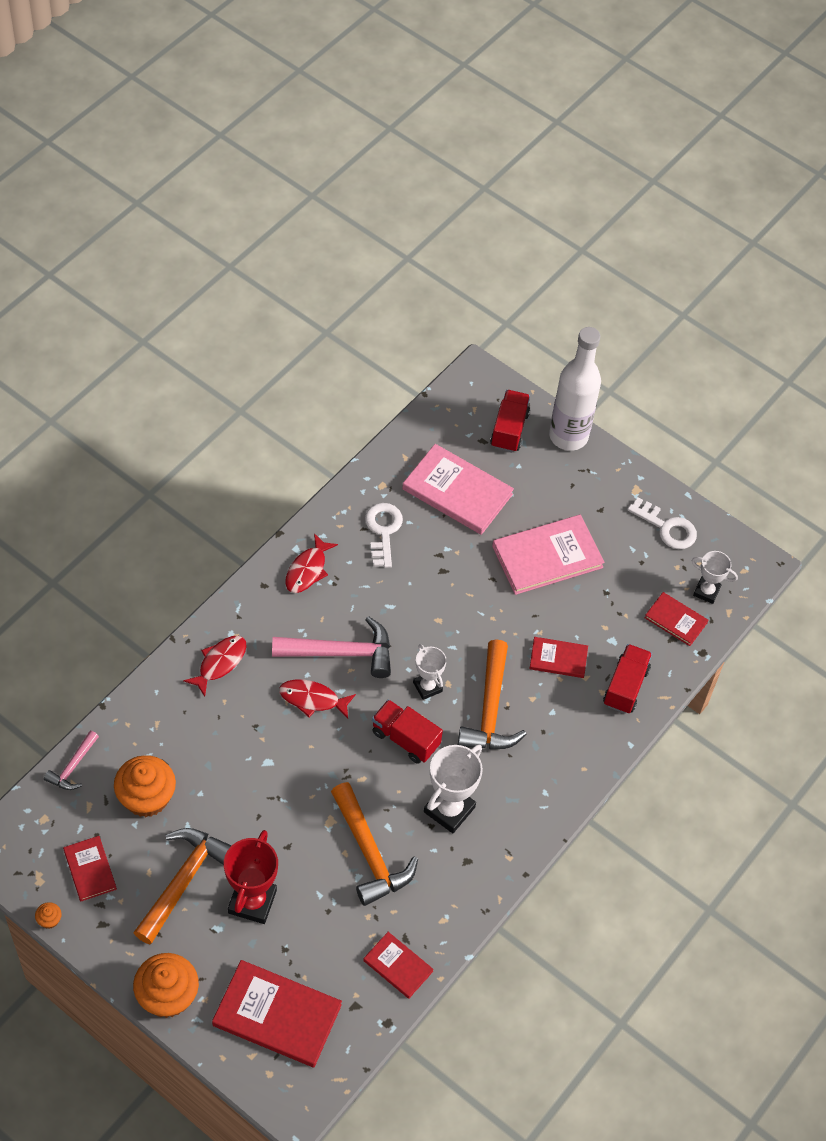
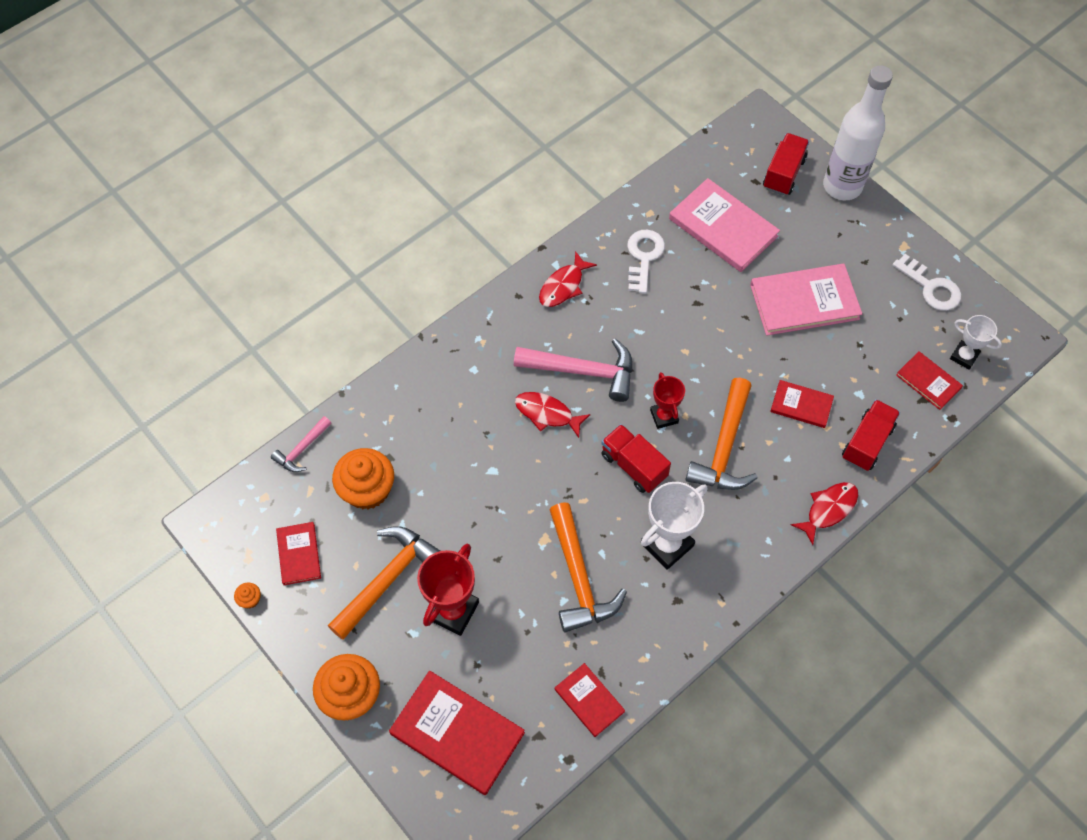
camera: 15 degrees right, 5 degrees up
(220, 663) = (462, 366): red fish -> red fish (828, 509)
(427, 687) = (664, 416): white trophy -> red trophy

